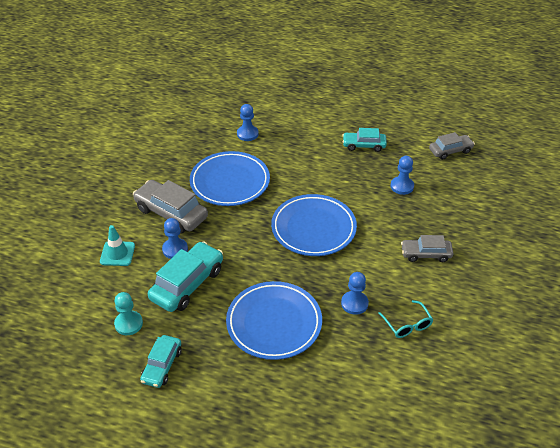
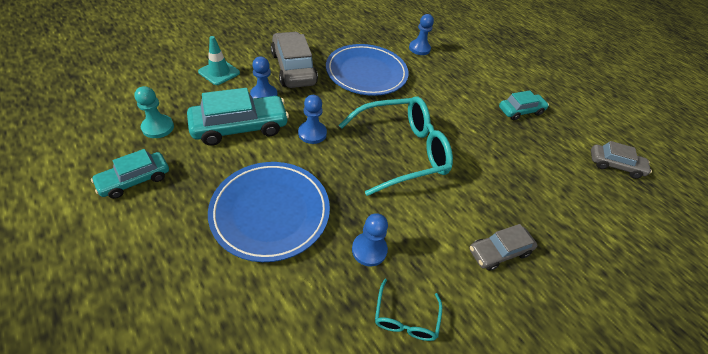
camera: 30 degrees right, 5 degrees up
(313, 228) = (401, 151): blue plate -> turquoise glasses
(364, 145) = (520, 111): turquoise car -> turquoise car turned 120 degrees clockwise
(402, 186) = (529, 167): blue pawn -> blue pawn (312, 133)
(426, 254) = (499, 251): grey car -> grey car turned 60 degrees counterclockwise

